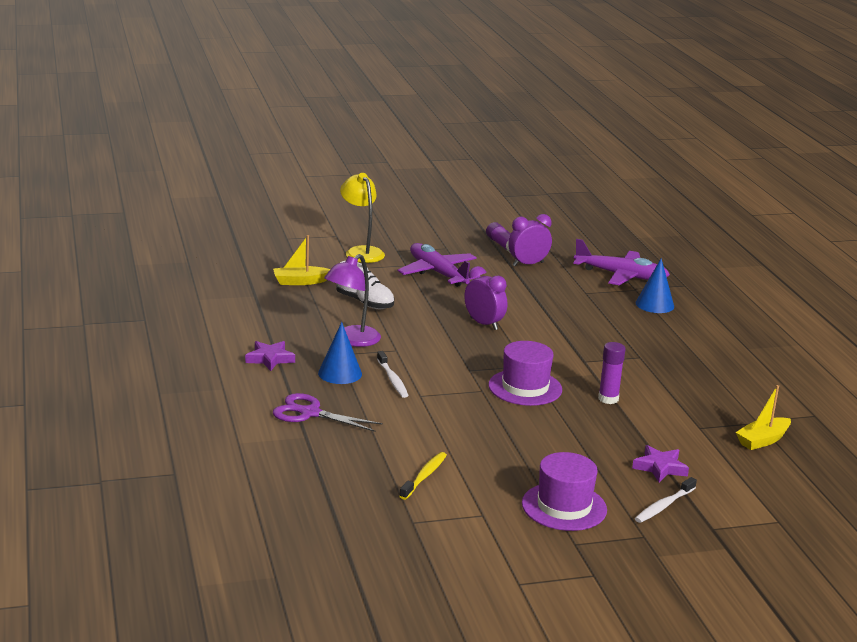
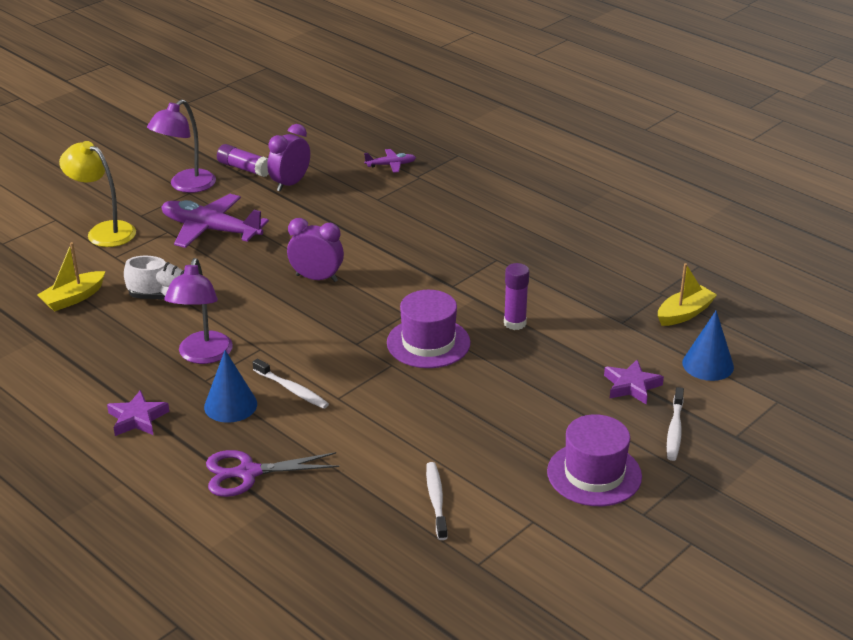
camera: 30 degrees left, 10 degrees up
(424, 476) = (436, 500): yellow toothbrush -> white toothbrush
(448, 243) = (186, 186): none -> purple lamp
(621, 275) = (390, 165): purple plane -> purple plane, size x0.48
(654, 304) = (452, 189): blue cone -> blue cone (708, 364)
(762, 440) = (684, 313): yellow boat -> yellow boat turned 150 degrees counterclockwise

